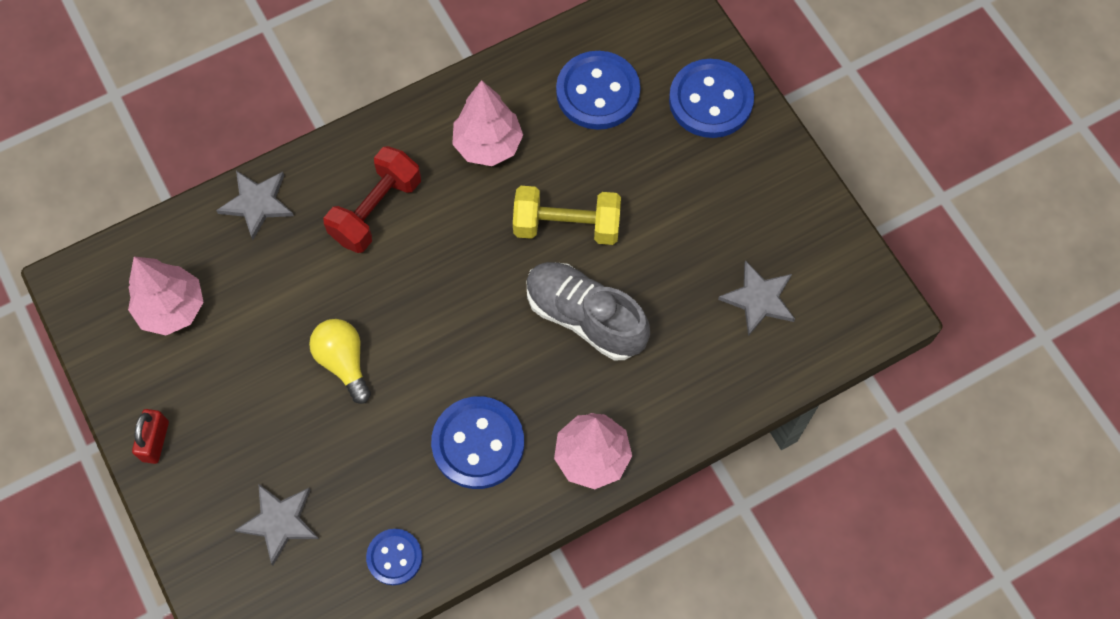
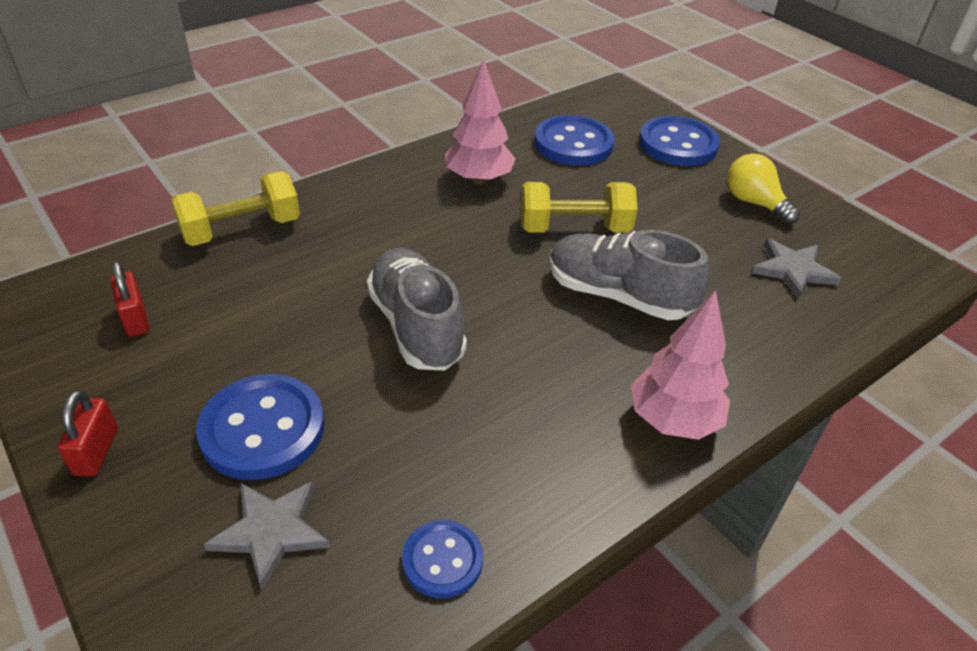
camera: 10 degrees left, 25 degrees down
(172, 308) = (136, 319): pink tree -> red padlock
(257, 203) = (242, 230): grey star -> yellow dumbbell
(343, 362) = (348, 352): yellow light bulb -> yellow light bulb (754, 203)
(376, 210) = (372, 228): red dumbbell -> none
(402, 338) = (416, 326): none -> grey shoe
(478, 443) = (529, 418): blue button -> blue button (262, 429)

